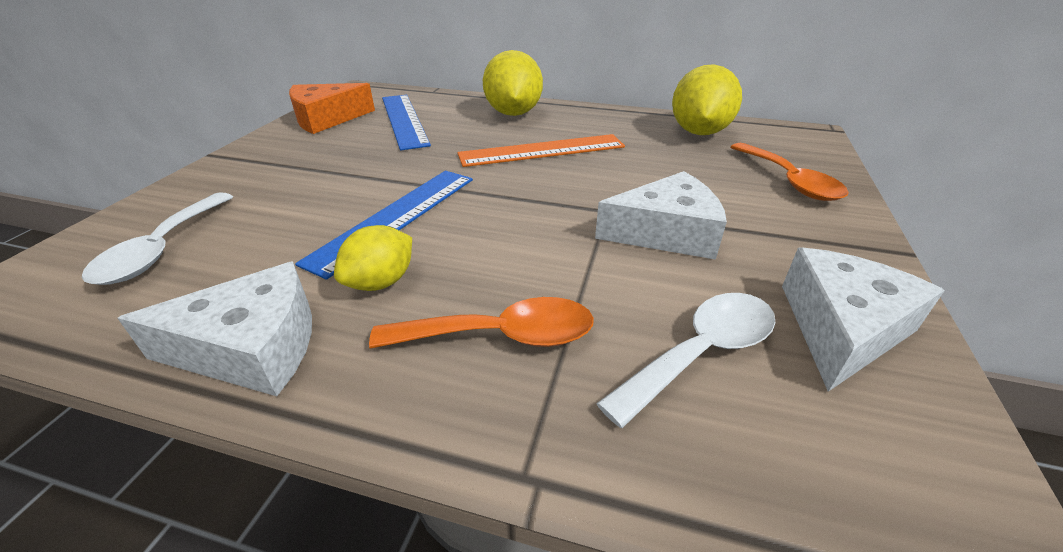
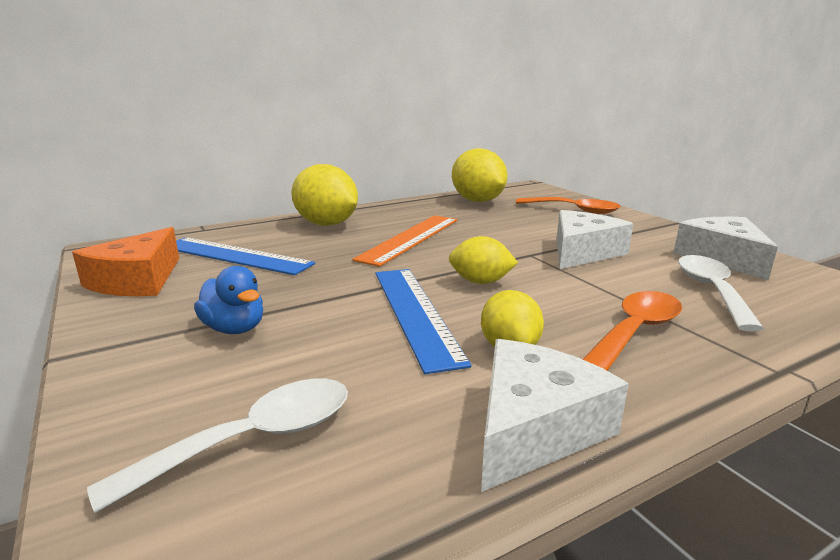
camera: 45 degrees left, 15 degrees down
(162, 249) = (254, 439): white spoon -> white spoon turned 90 degrees counterclockwise
(294, 175) = (234, 328): none -> blue duck
(498, 216) = (481, 282): none -> yellow lemon

